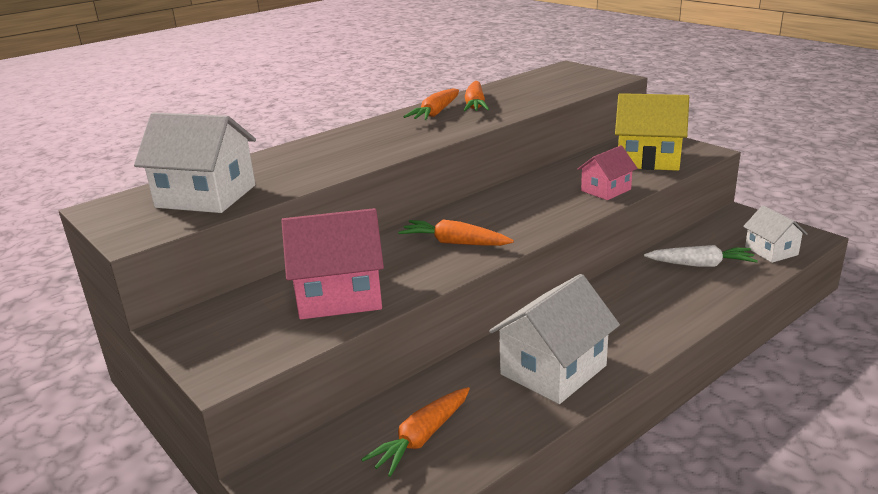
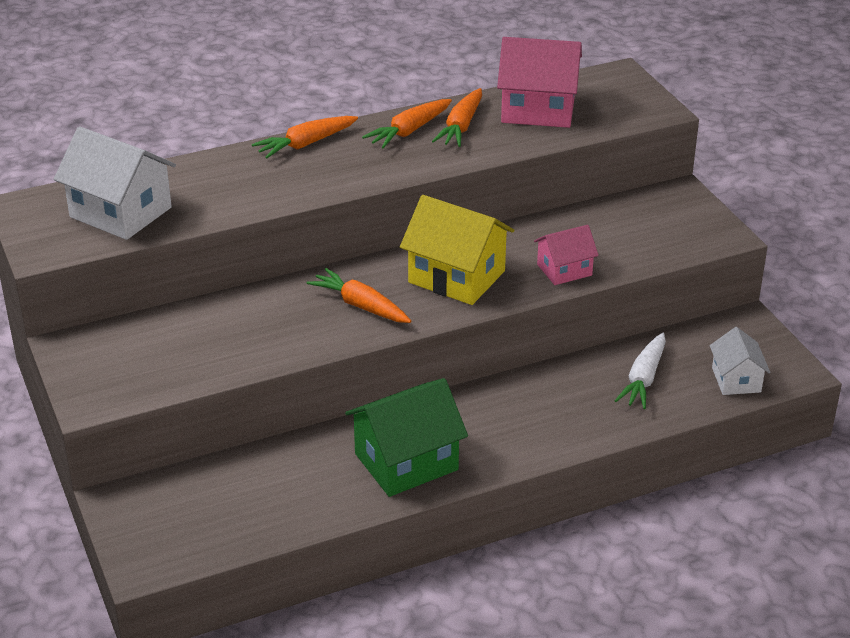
camera: 15 degrees right, 10 degrees up
(339, 295) = (220, 344): pink house -> pink house (538, 109)
(422, 438) = (252, 497): orange carrot -> orange carrot (306, 144)
(553, 370) = (406, 462): white house -> green house
(648, 159) = (649, 233): yellow house -> yellow house (456, 277)
(700, 265) = (643, 379): white carrot -> white carrot turned 90 degrees clockwise

